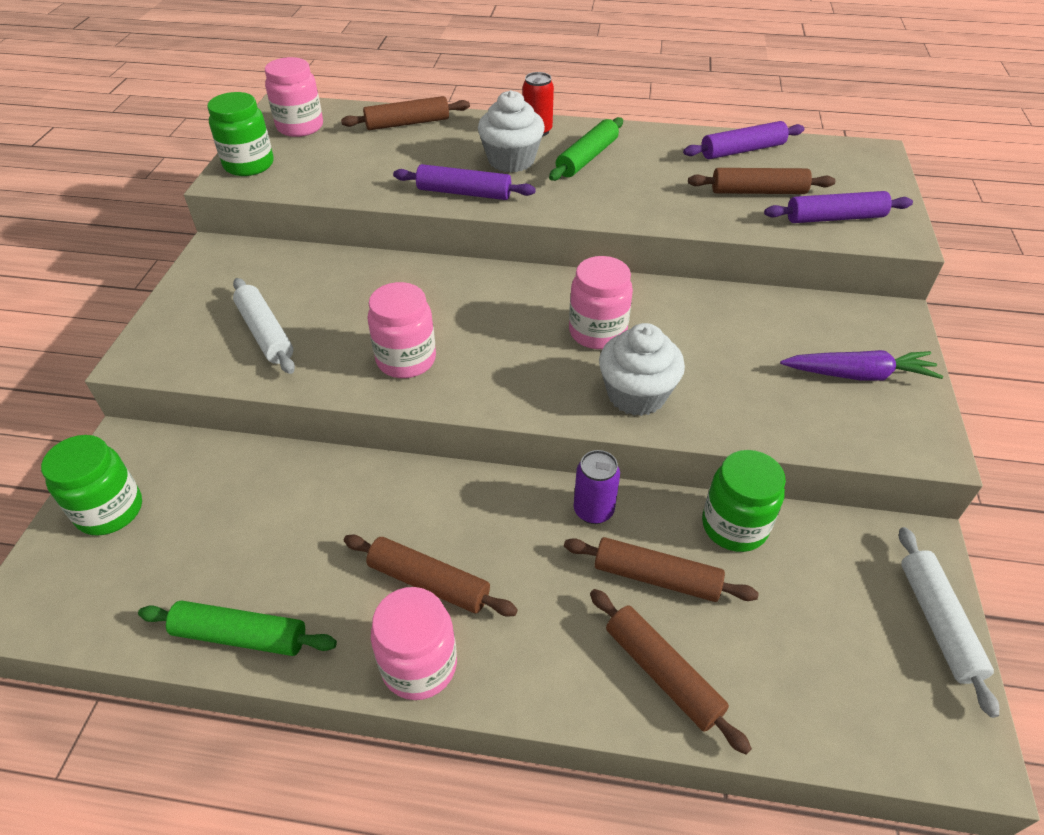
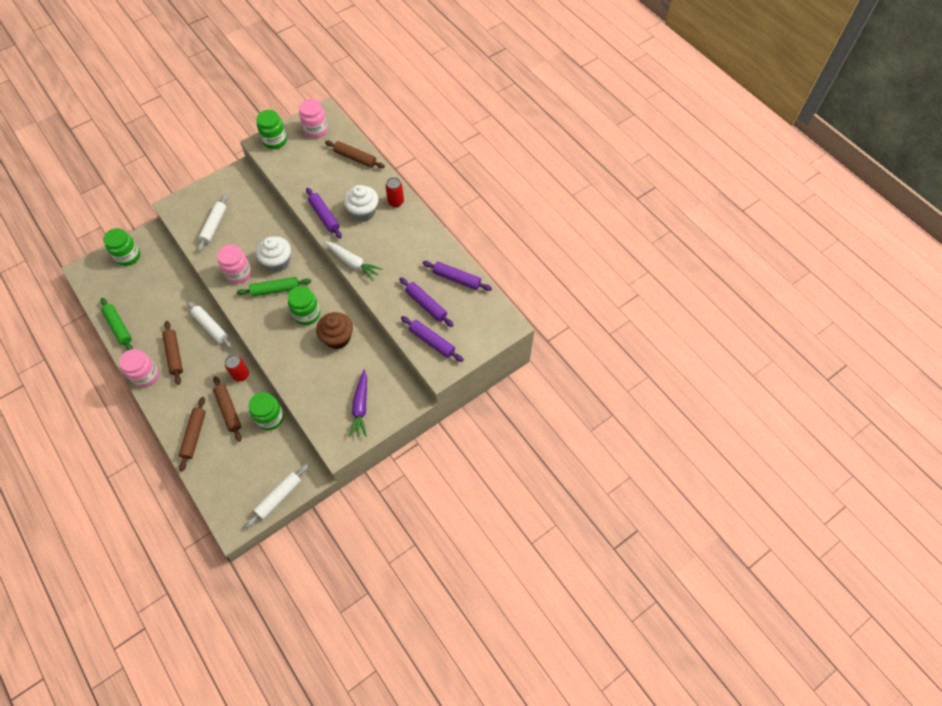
camera: 45 degrees right, 15 degrees up
(437, 489) = (211, 327): none -> white rolling pin
(587, 158) = (392, 233): green rolling pin -> green rolling pin (275, 289)
(592, 211) = (353, 263): none -> white carrot
(593, 510) = (241, 375): purple can -> red can
(597, 332) = (307, 314): pink jar -> green jar
(636, 394) = (284, 348): white cupcake -> white cupcake (277, 262)
(686, 326) = (337, 338): none -> brown cupcake
(758, 191) = (426, 305): brown rolling pin -> purple rolling pin
(859, 375) = (360, 407): purple carrot -> purple carrot turned 45 degrees clockwise

